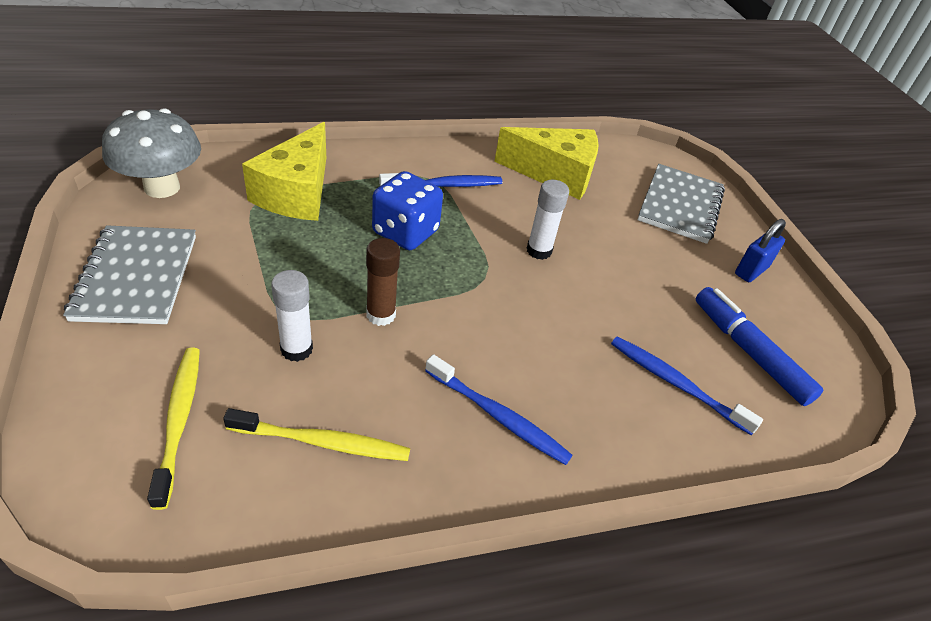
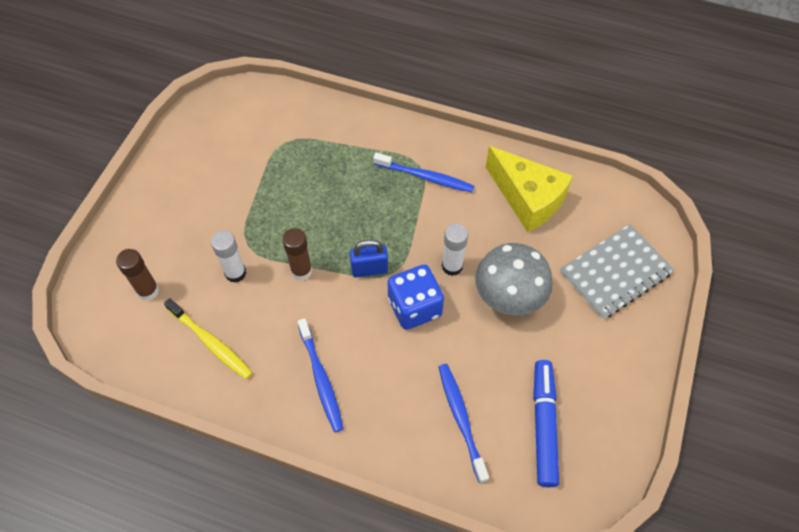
camera: 40 degrees right, 15 degrees up
(136, 277) = (179, 179): grey notebook -> none
(162, 187) = (231, 109): grey mushroom -> grey mushroom (508, 297)
(179, 420) = (148, 291): yellow toothbrush -> brown glue stick
(297, 193) = (314, 145): yellow cheese -> none
(405, 232) = (365, 209): blue dice -> blue dice (414, 307)
(751, 271) = (619, 361): blue padlock -> blue padlock (369, 269)

